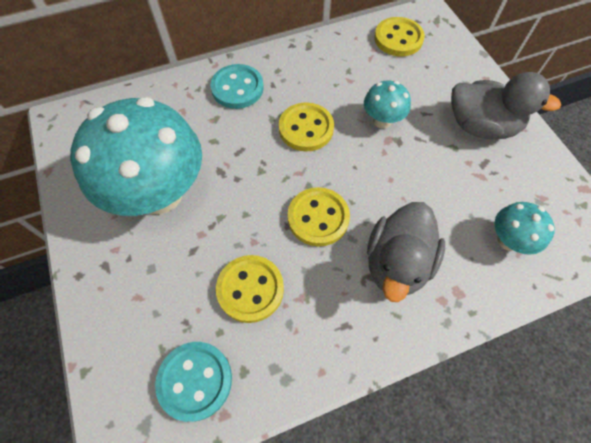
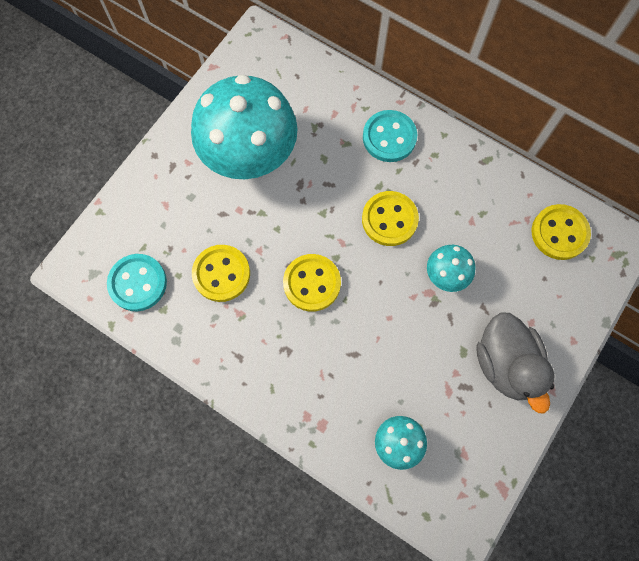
camera: 55 degrees right, 10 degrees up
(397, 263) = (314, 365): grey duck -> none

